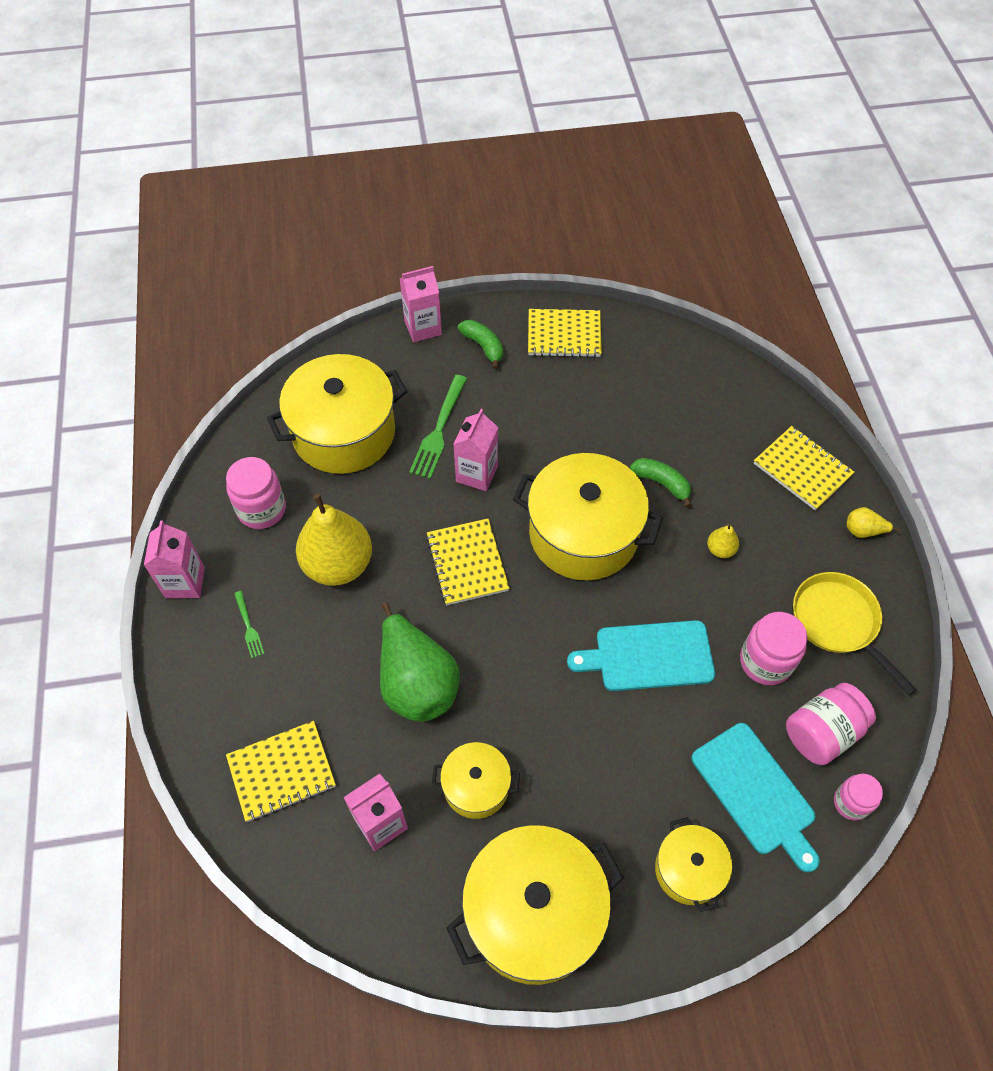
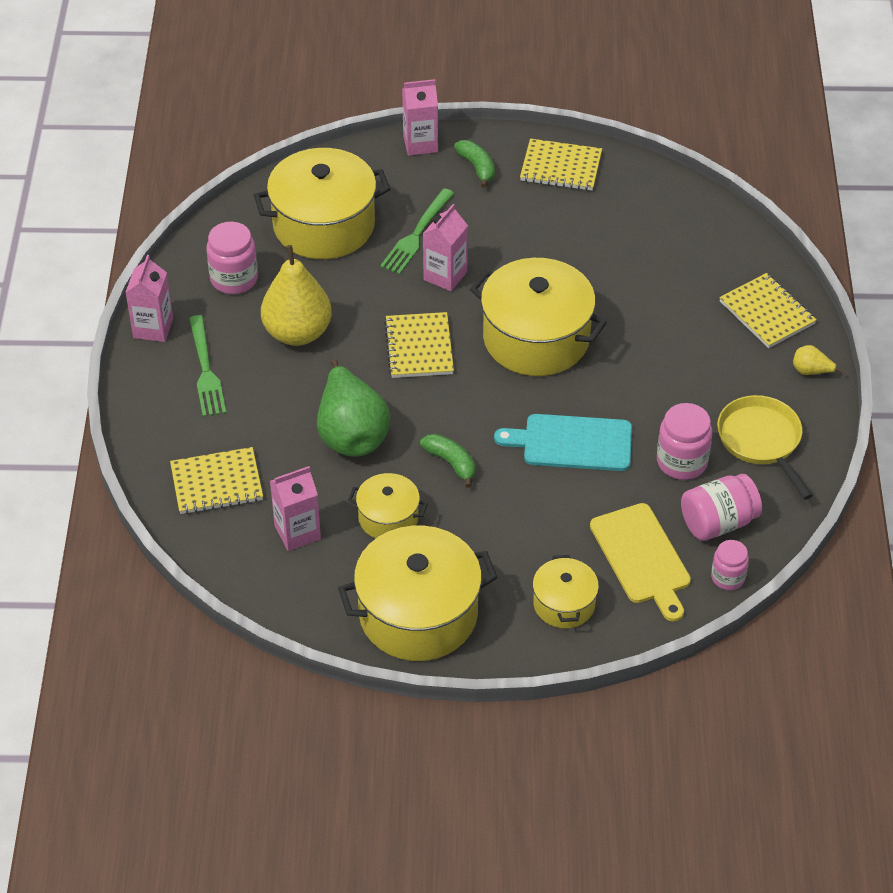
camera: 10 degrees right, 10 degrees down
(249, 627) = (206, 371): green fork -> green fork, size x1.87
(662, 483) = (624, 306): green banana -> green banana (451, 463)
(720, 549) = (665, 368): yellow pear -> none
(756, 792) = (642, 558): turquoise cutting board -> yellow cutting board

